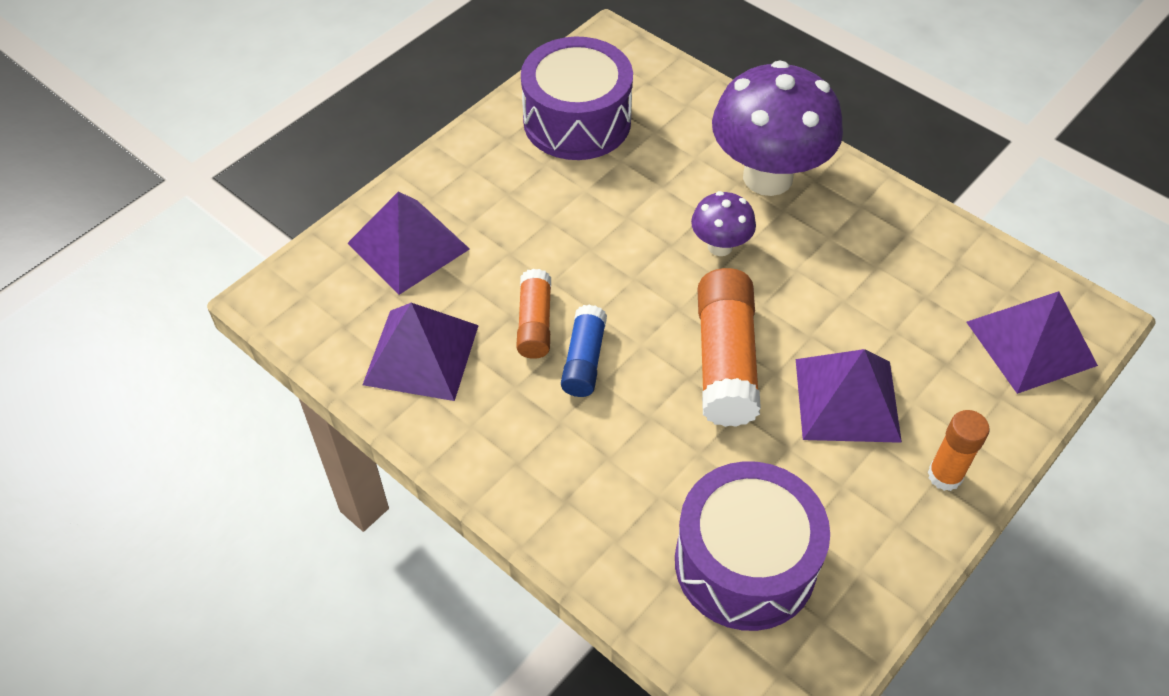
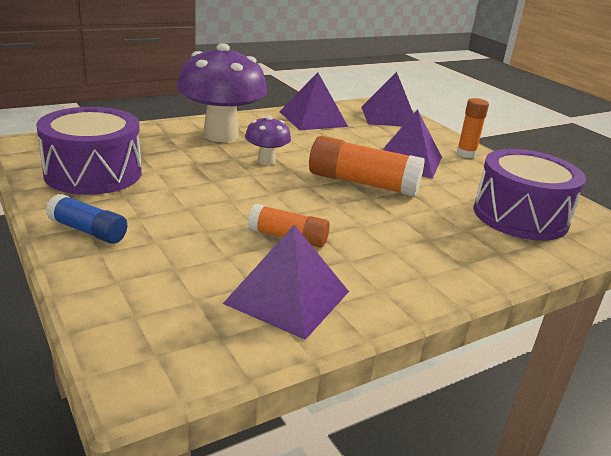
camera: 75 degrees left, 25 degrees down
(408, 246) = (149, 276): purple pyramid -> purple pyramid (313, 119)
(584, 360) = (336, 227): blue glue stick -> blue glue stick (88, 231)

